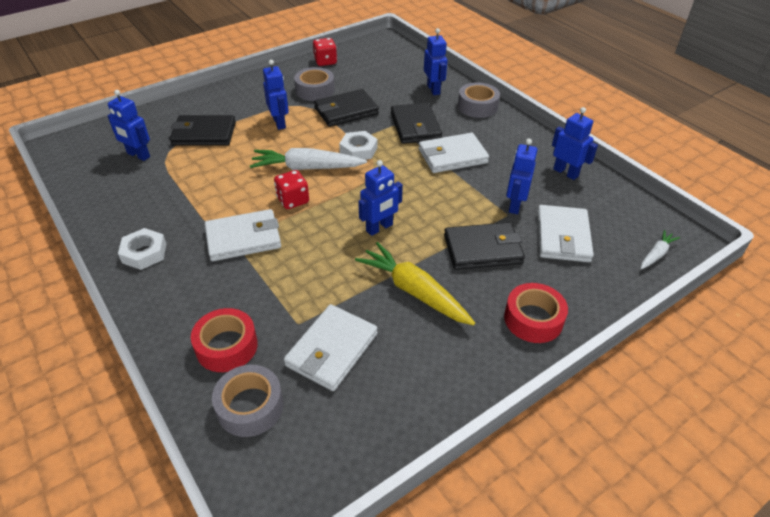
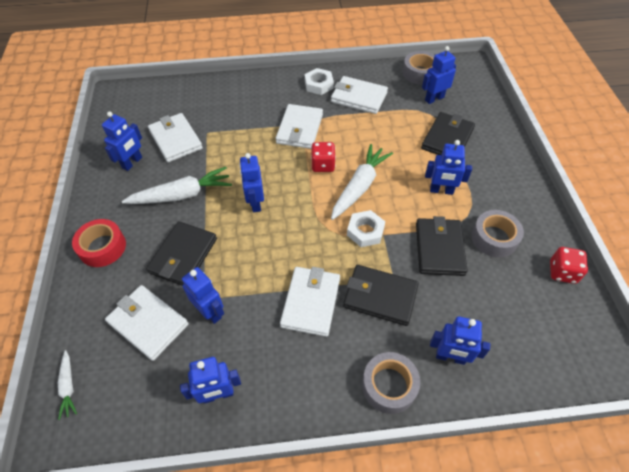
camera: 120 degrees right, 10 degrees up
(159, 210) = (358, 97): none -> white wallet
(226, 346) = (216, 101): red tape -> none
(250, 406) = (172, 100): grey tape -> grey tape (419, 73)
(403, 373) = (132, 163): none -> blue robot
(414, 291) = (182, 195): yellow carrot -> white carrot

